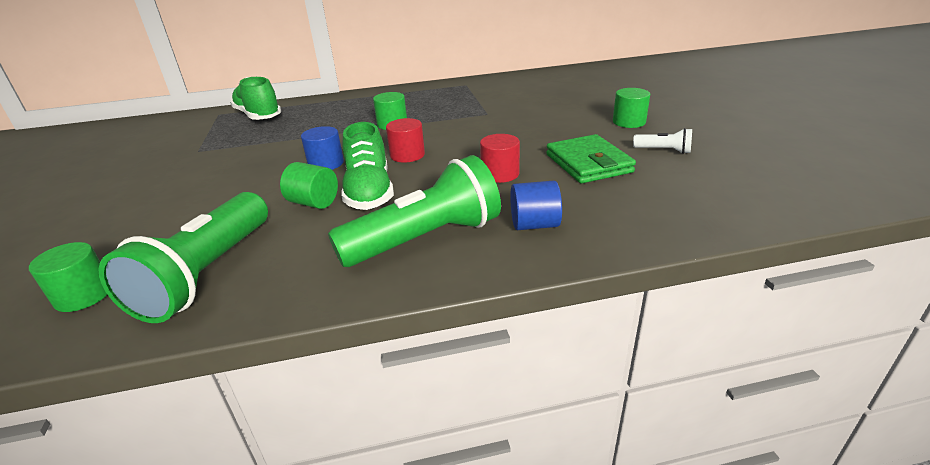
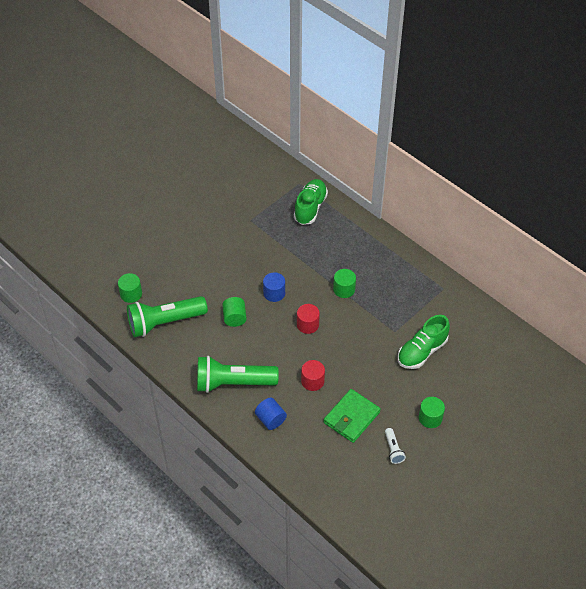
camera: 55 degrees right, 20 degrees up
(369, 192) = (258, 334): green shoe -> green shoe (422, 351)
(425, 239) = (233, 383): green flashlight -> green flashlight turned 150 degrees clockwise

